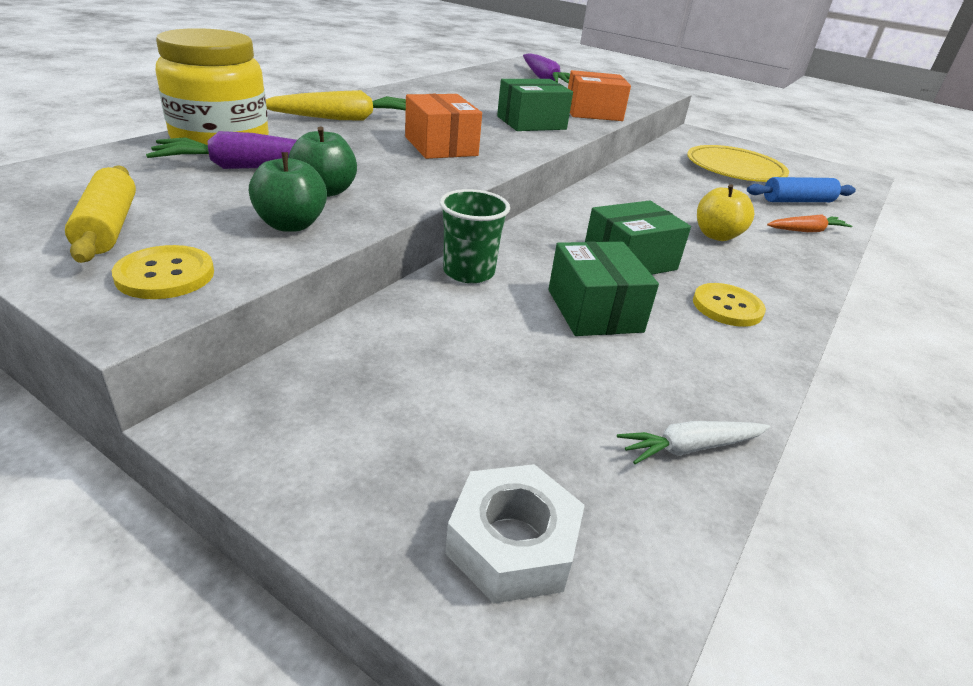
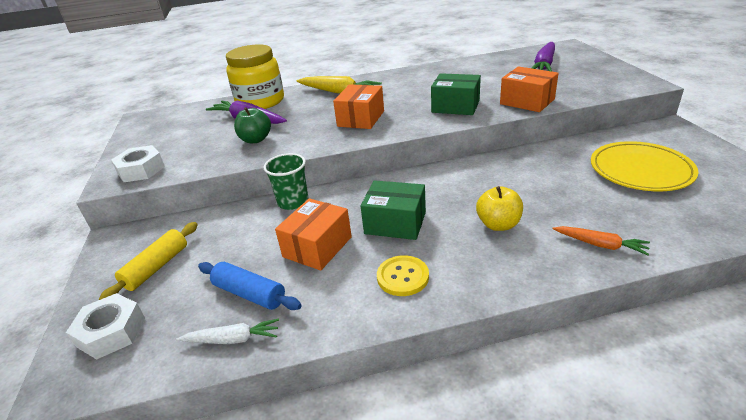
camera: 50 degrees right, 0 degrees up
(108, 227) = (158, 143): yellow rolling pin -> yellow rolling pin (157, 267)
(165, 275) = (141, 170): yellow button -> white nut
(291, 225) = (213, 156): green apple -> none
(594, 310) = (317, 247): green box -> orange box
(690, 448) = (232, 339): white carrot -> white carrot turned 150 degrees clockwise
(797, 201) = (652, 215): blue rolling pin -> blue rolling pin (250, 293)

